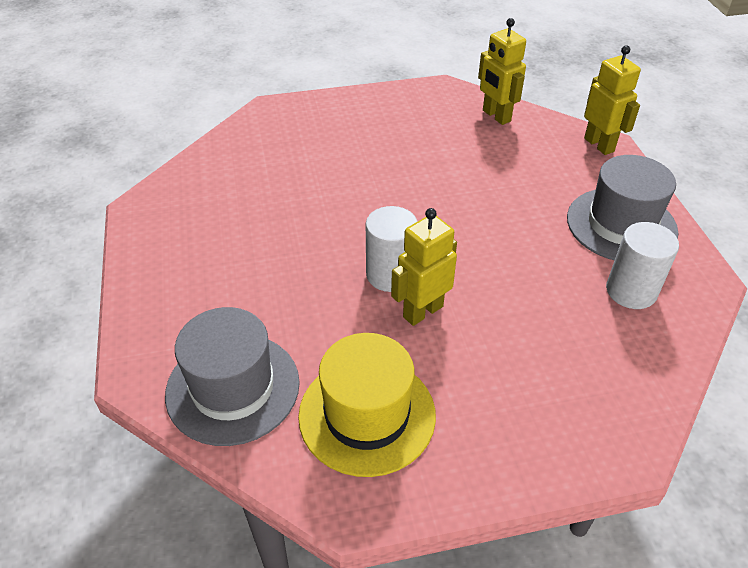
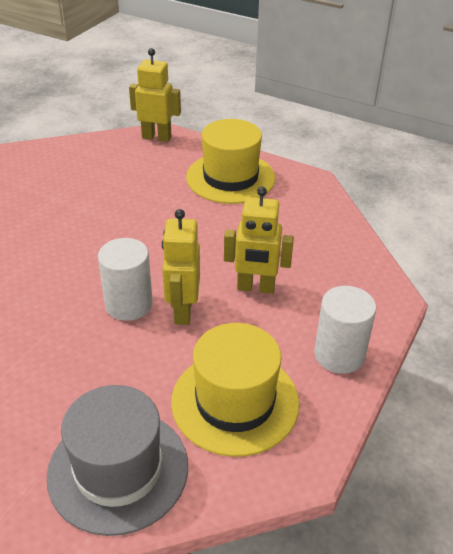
camera: 50 degrees left, 5 degrees down
(496, 116) = (63, 155): yellow robot -> yellow robot (255, 288)
(621, 225) = (230, 178): grey hat -> yellow hat
(631, 291) = (283, 212): white cylinder -> white cylinder (339, 355)

